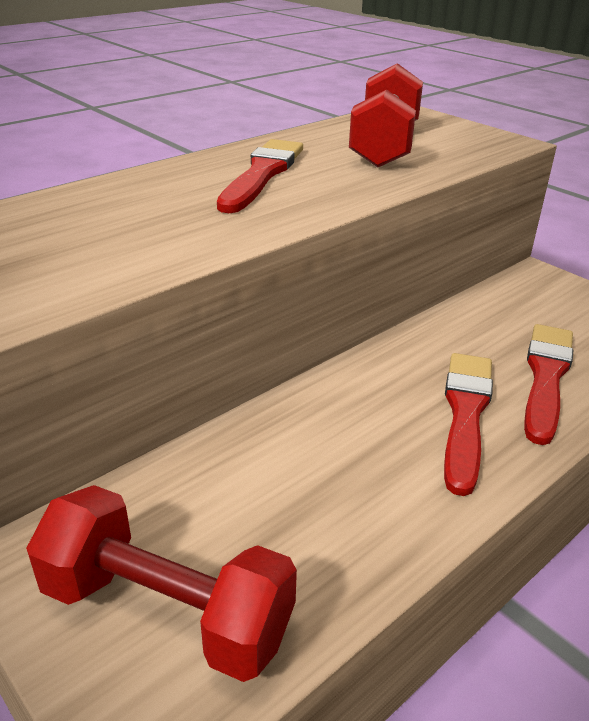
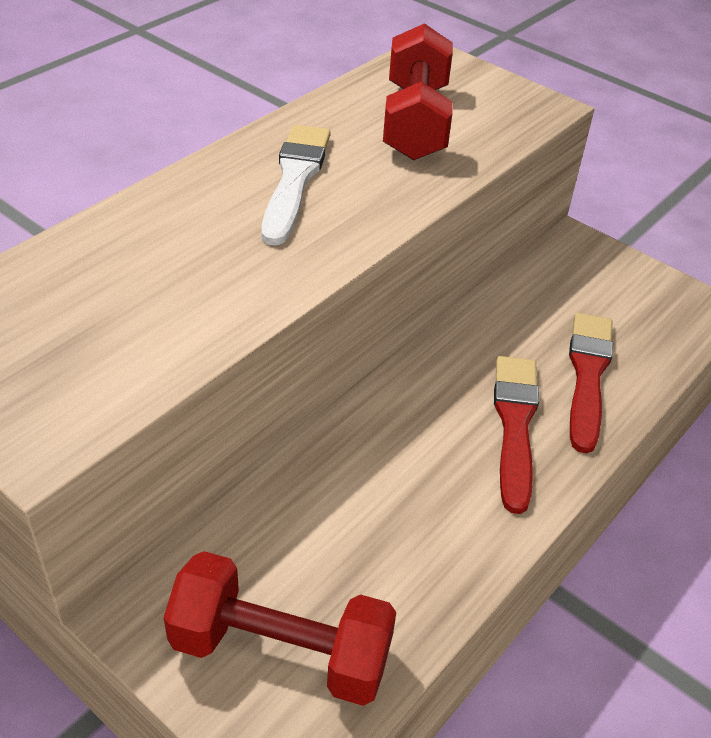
camera: 10 degrees left, 10 degrees up
(262, 174) = (295, 180): red brush -> white brush

